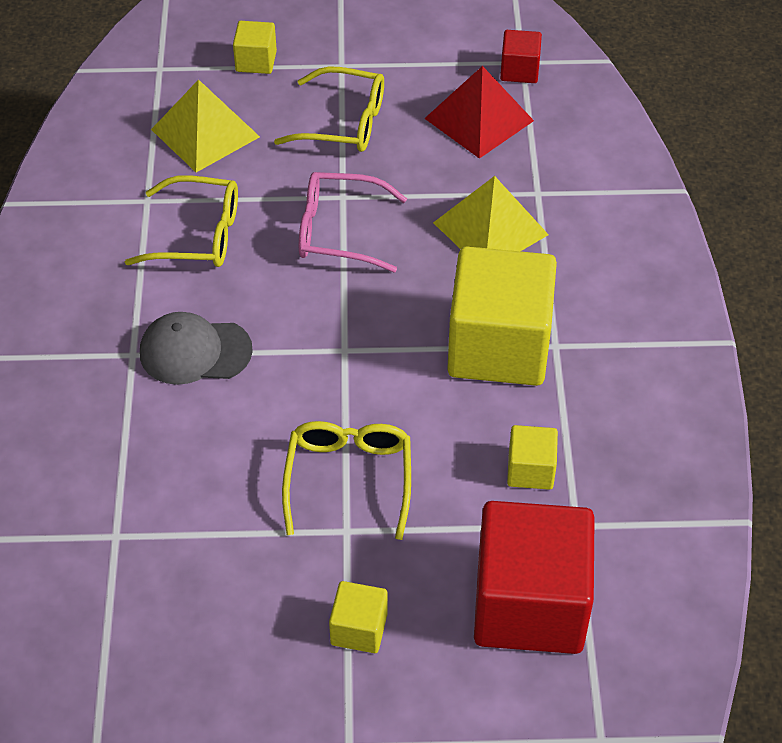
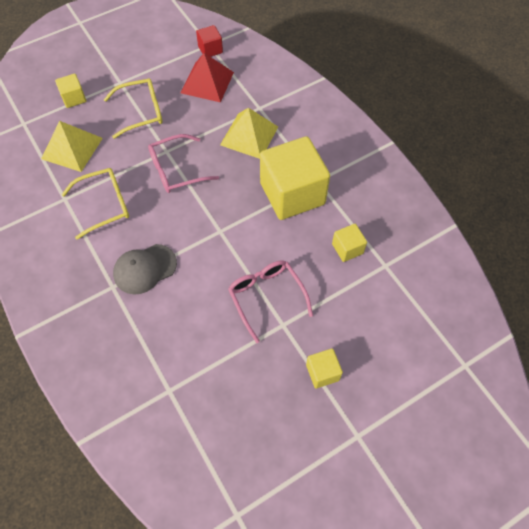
camera: 30 degrees left, 10 degrees up
(349, 479) = (267, 297): yellow glasses -> pink glasses
(529, 604) = (391, 316): red cube -> none

